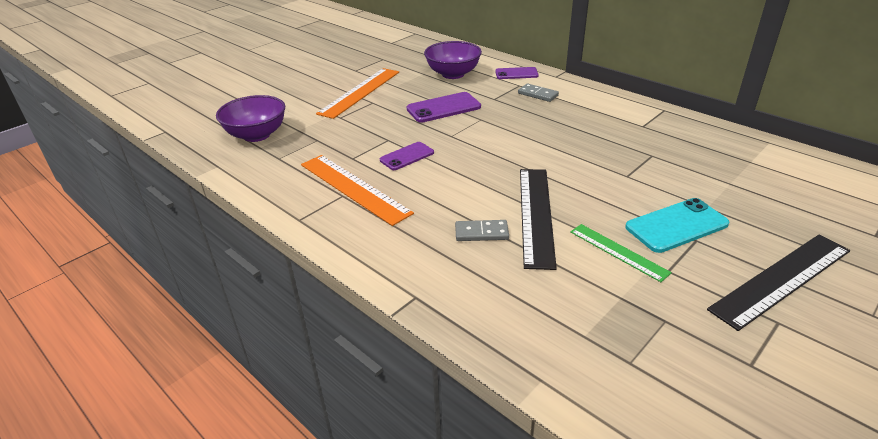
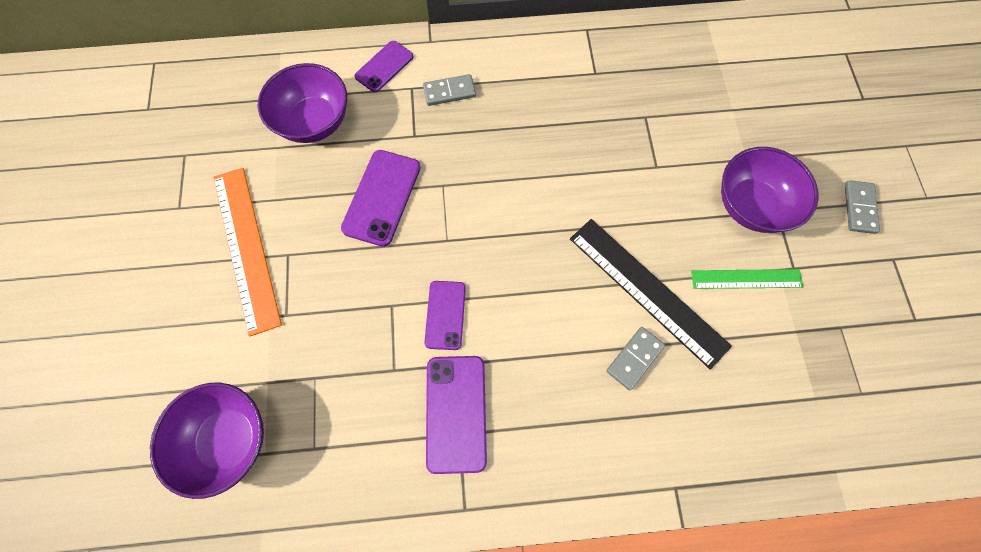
camera: 50 degrees left, 35 degrees up
(354, 188) = (456, 413): orange ruler -> purple phone
(676, 226) = (750, 205): turquoise phone -> purple bowl
(781, 279) = (859, 208): black ruler -> grey domino

